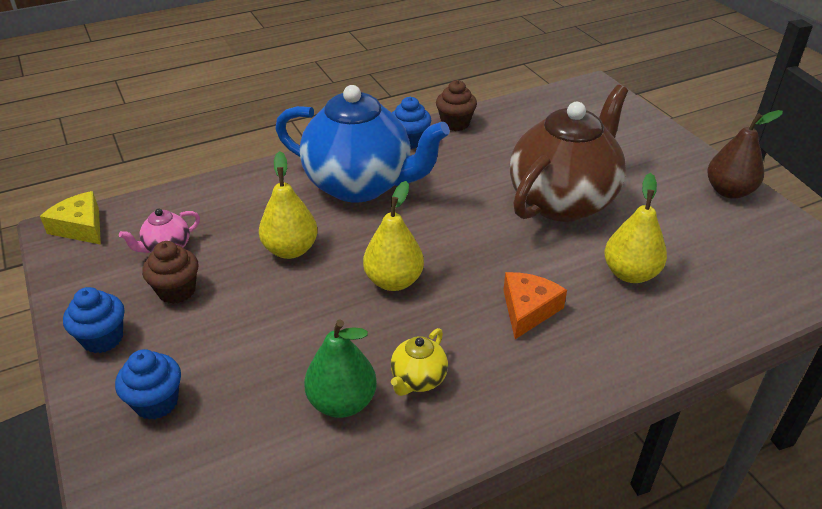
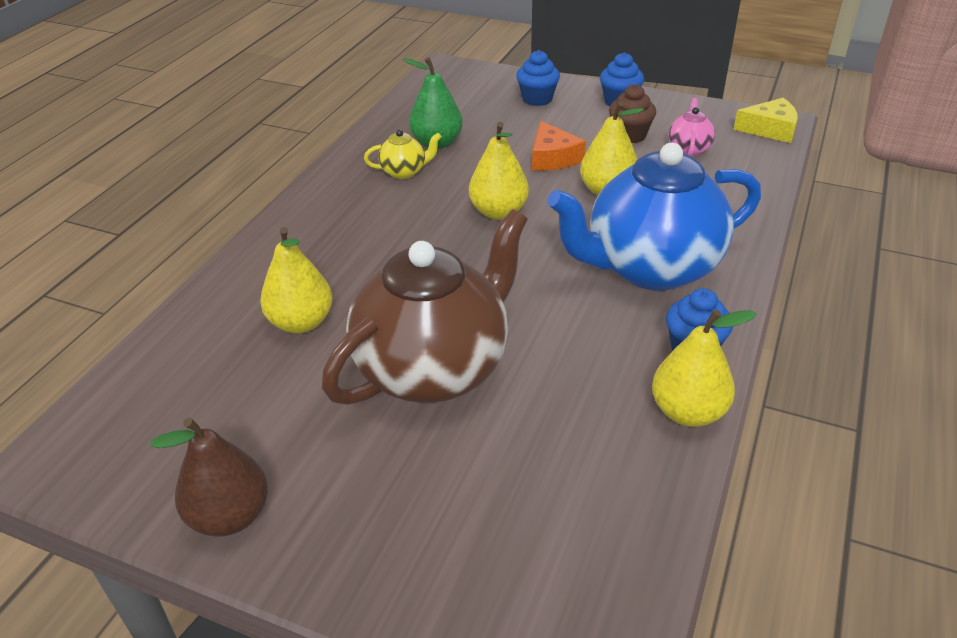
camera: 140 degrees right, 0 degrees up
(418, 379) = (404, 172): yellow teapot -> yellow teapot turned 90 degrees clockwise
(455, 123) = (688, 412): brown cupcake -> yellow pear
(528, 310) = (370, 246): orange cheese -> orange cheese (552, 158)
(562, 201) = (434, 369): brown teapot -> brown teapot turned 135 degrees counterclockwise

